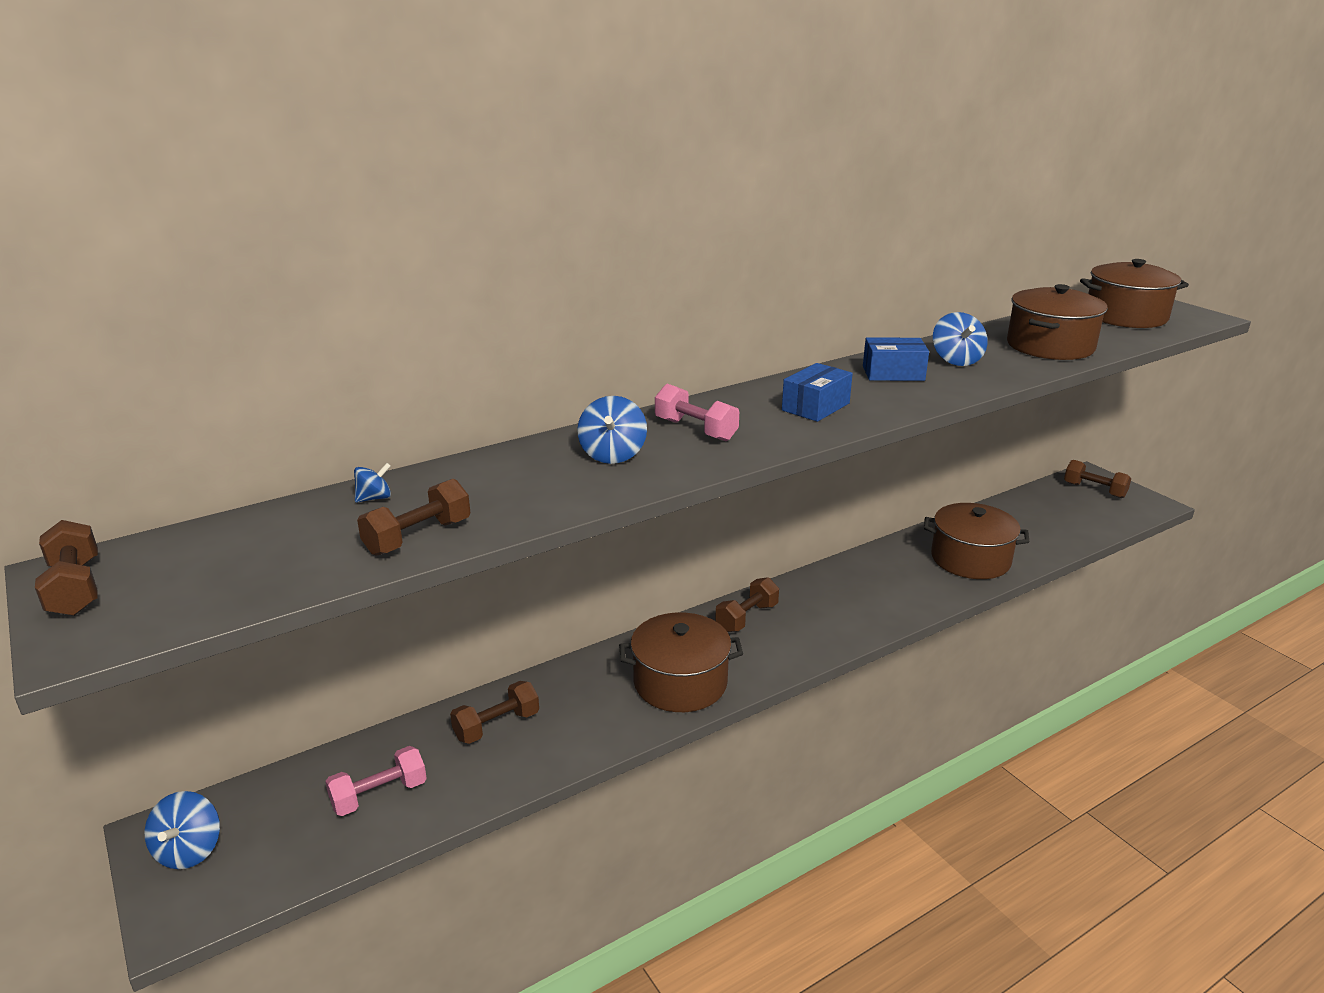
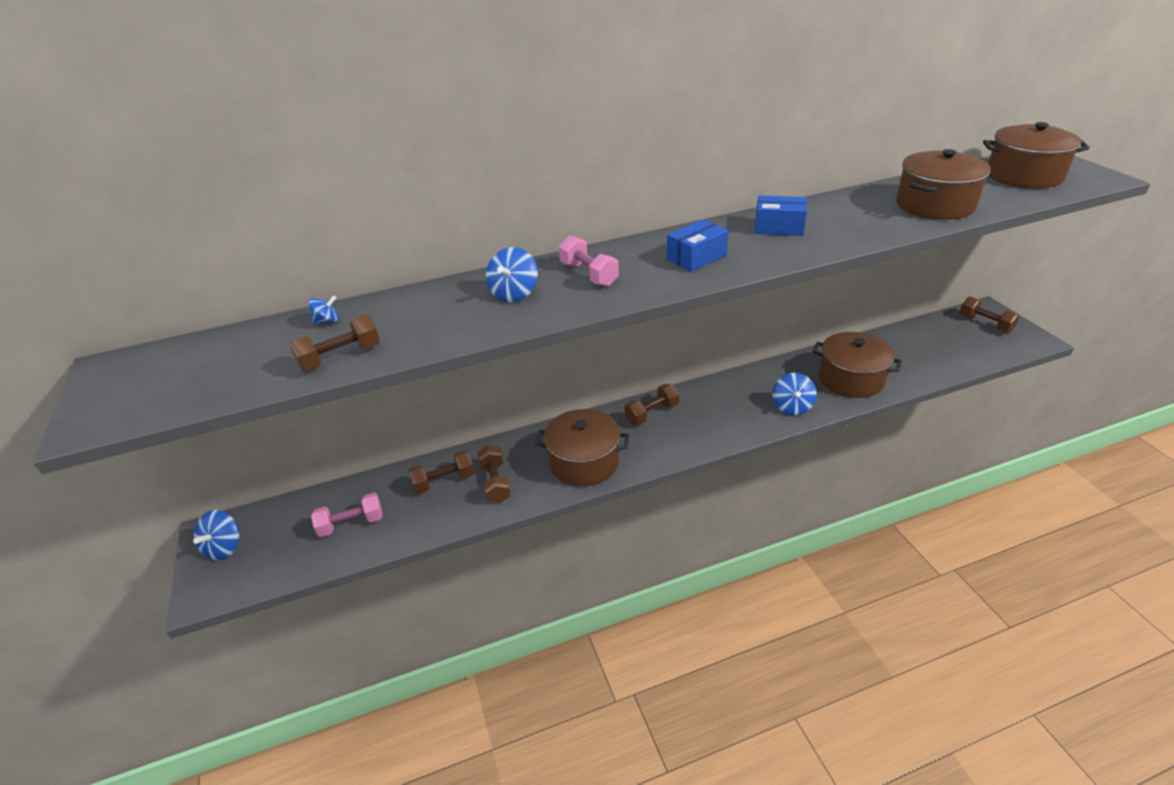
camera: 15 degrees right, 10 degrees up
(75, 588) = (106, 380): brown dumbbell -> brown dumbbell (495, 482)
(956, 360) = (841, 216): blue spinning top -> blue spinning top (792, 407)

